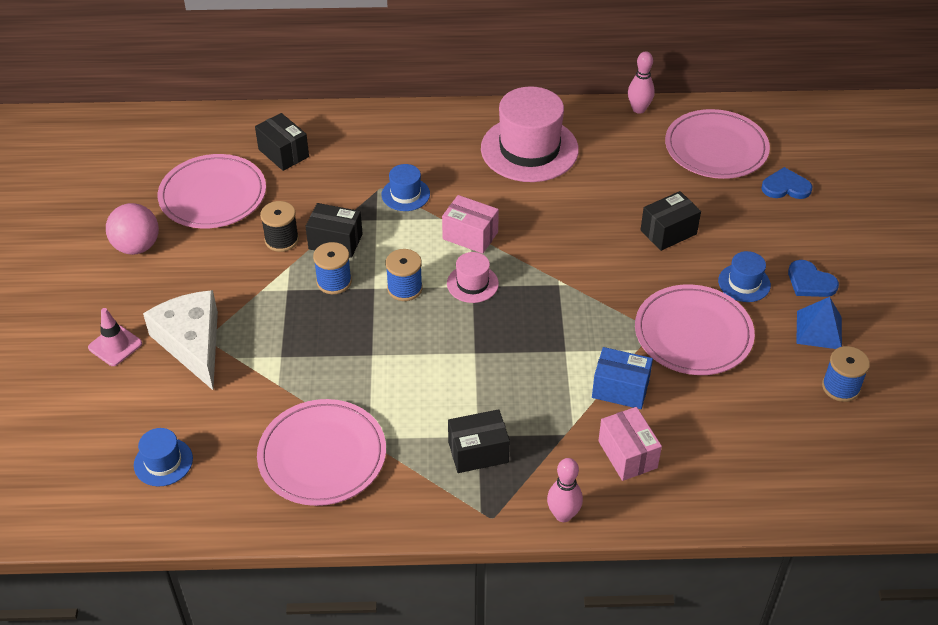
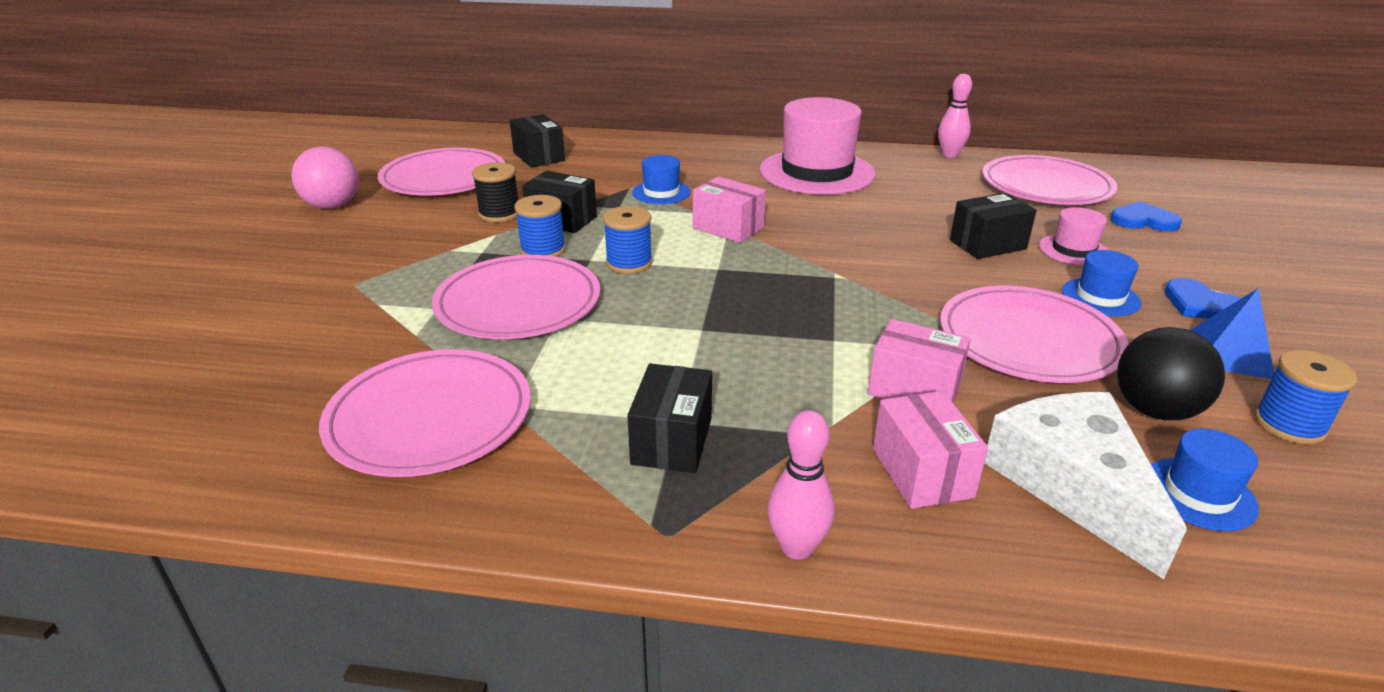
camera: 10 degrees right, 15 degrees down
(115, 345) = (238, 279): pink traffic cone -> none
(163, 462) = (199, 399): blue hat -> blue hat (1199, 494)
(192, 343) = (333, 286): white cheese -> white cheese (1072, 485)
(338, 343) = (518, 303): none -> pink plate
(472, 284) = (718, 266): pink hat -> pink hat (1073, 250)
(478, 452) = (672, 441): black box -> black box turned 75 degrees counterclockwise
(620, 389) = (914, 389): blue box -> pink box
(765, 386) = (1155, 410): none -> black ball

